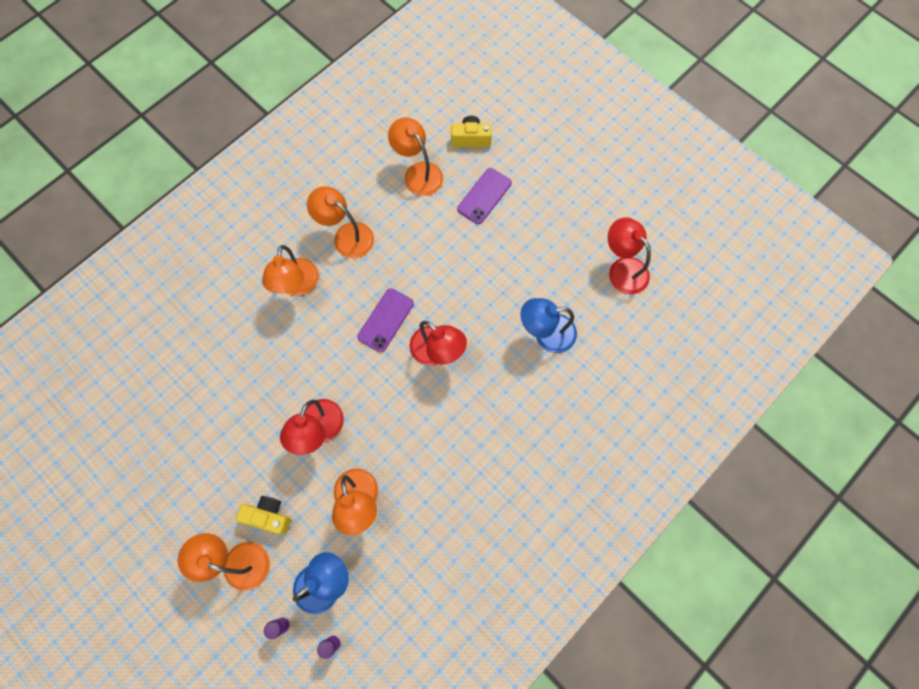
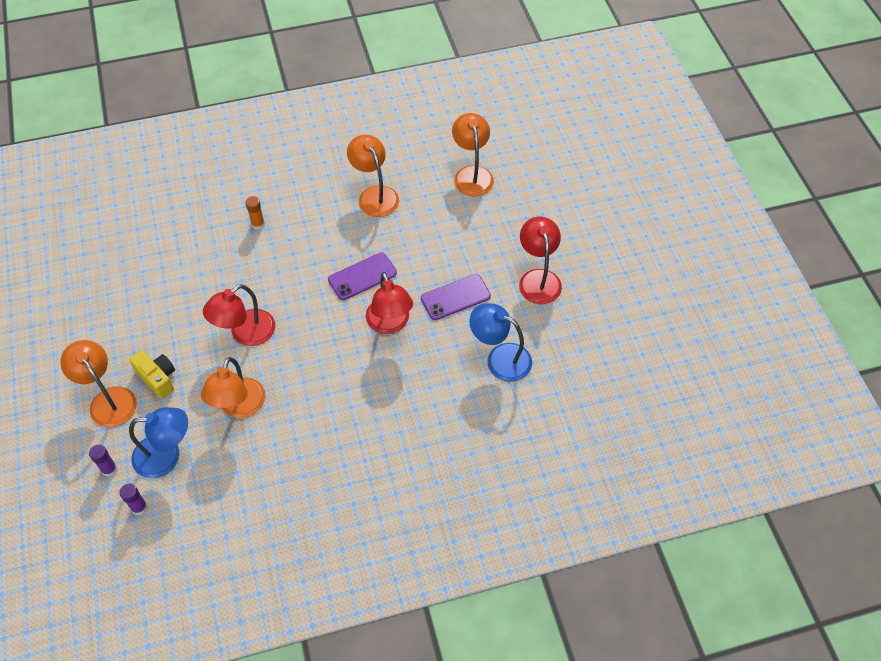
camera: 30 degrees right, 15 degrees down
(260, 318) = (258, 224): none -> orange glue stick
(297, 285) = (306, 214): orange lamp -> none
(470, 139) = (539, 168): yellow camera -> none
(484, 196) = (520, 219): purple phone -> purple phone (455, 297)
(622, 269) = (612, 340): red lamp -> red lamp (538, 278)

